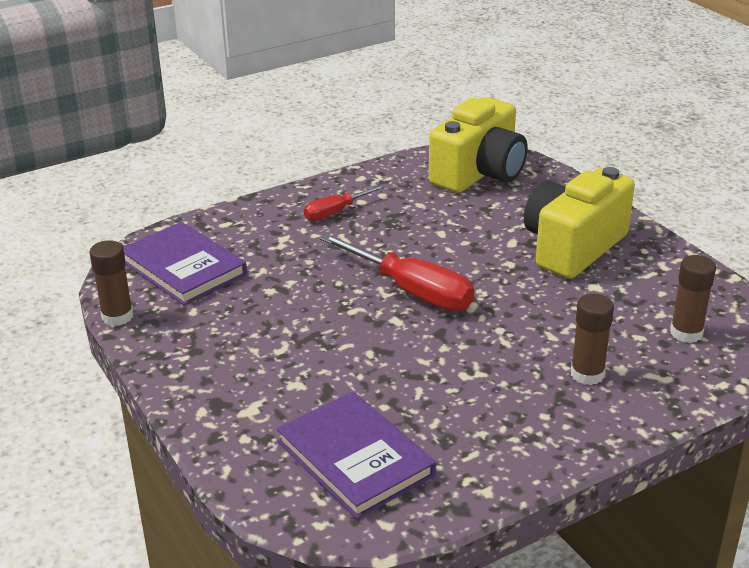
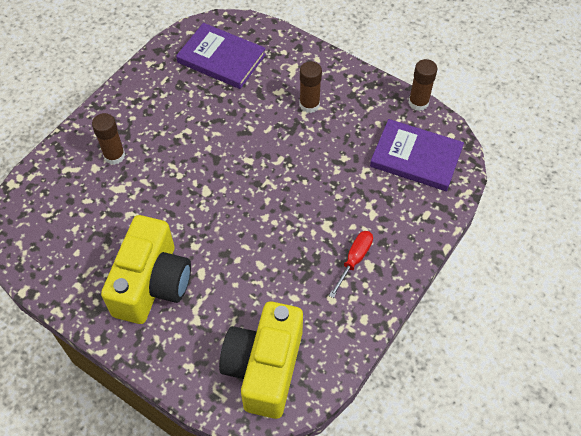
camera: 155 degrees right, 25 degrees up
(413, 292) = (250, 190): red screwdriver -> none
(686, 333) = (56, 214): brown glue stick -> brown glue stick (309, 105)

